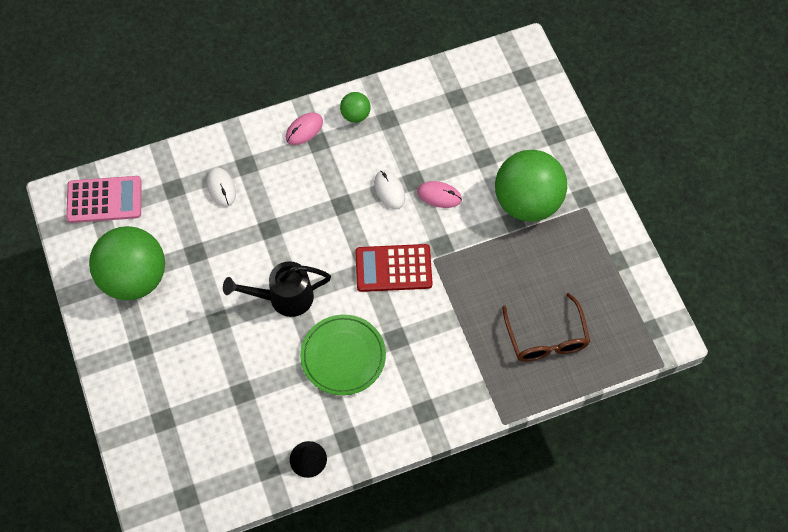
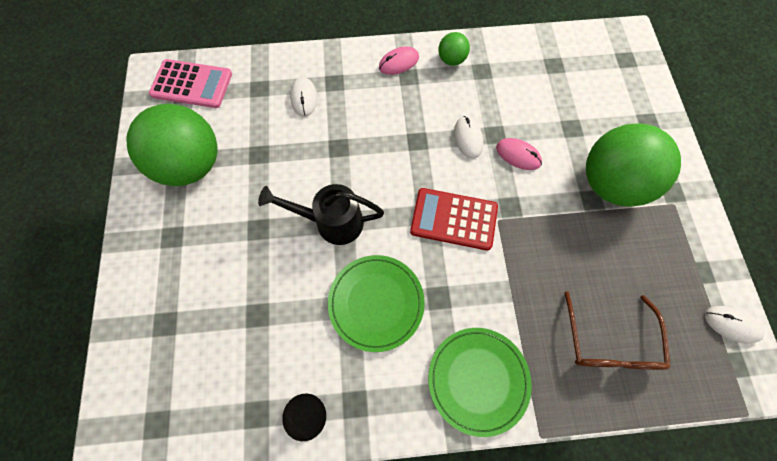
camera: 15 degrees right, 5 degrees up
(444, 395) = (478, 380): none -> green plate
(644, 298) = (731, 324): none -> white mouse

